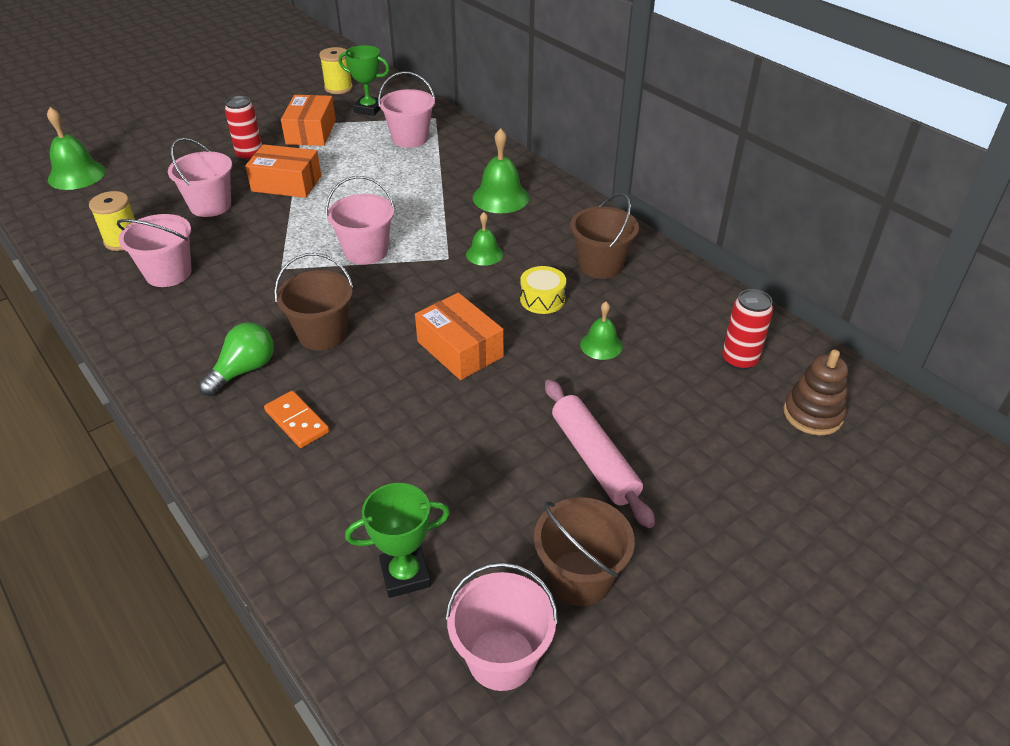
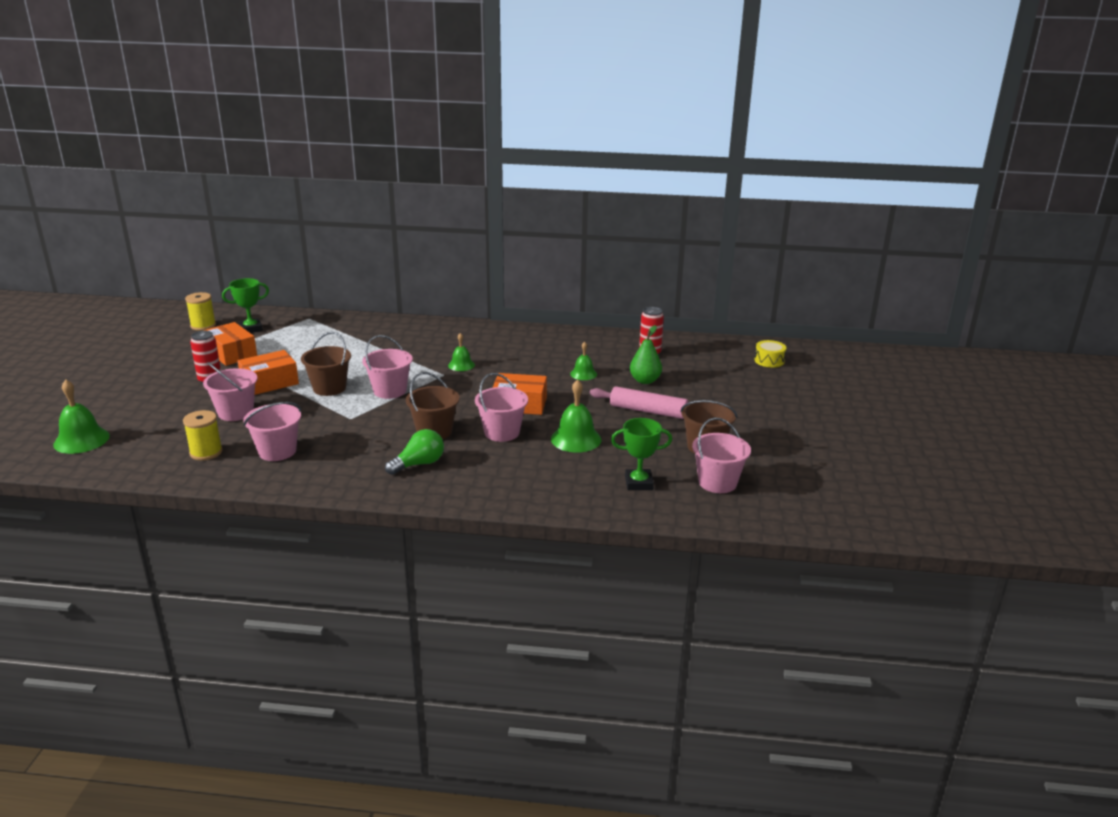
camera: 45 degrees left, 15 degrees down
(244, 370) = (419, 464): green light bulb -> green light bulb turned 60 degrees clockwise
(297, 421) = (489, 466): orange domino -> none
(405, 575) = (638, 483): green trophy -> green trophy turned 60 degrees clockwise
(410, 138) = (312, 333): pink bucket -> pink bucket (502, 432)
(500, 197) = (424, 339): green bell -> green bell (576, 439)
(542, 299) = (525, 369): yellow drum -> yellow drum (769, 361)
(600, 265) = (530, 345): brown bucket -> brown bucket (329, 388)
(665, 403) = (645, 381): none -> green pear
(812, 414) = (705, 358): brown stacking toy -> none

